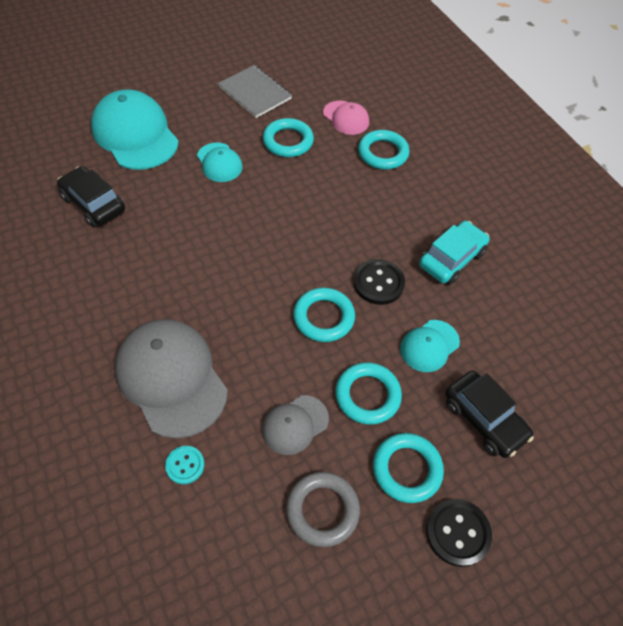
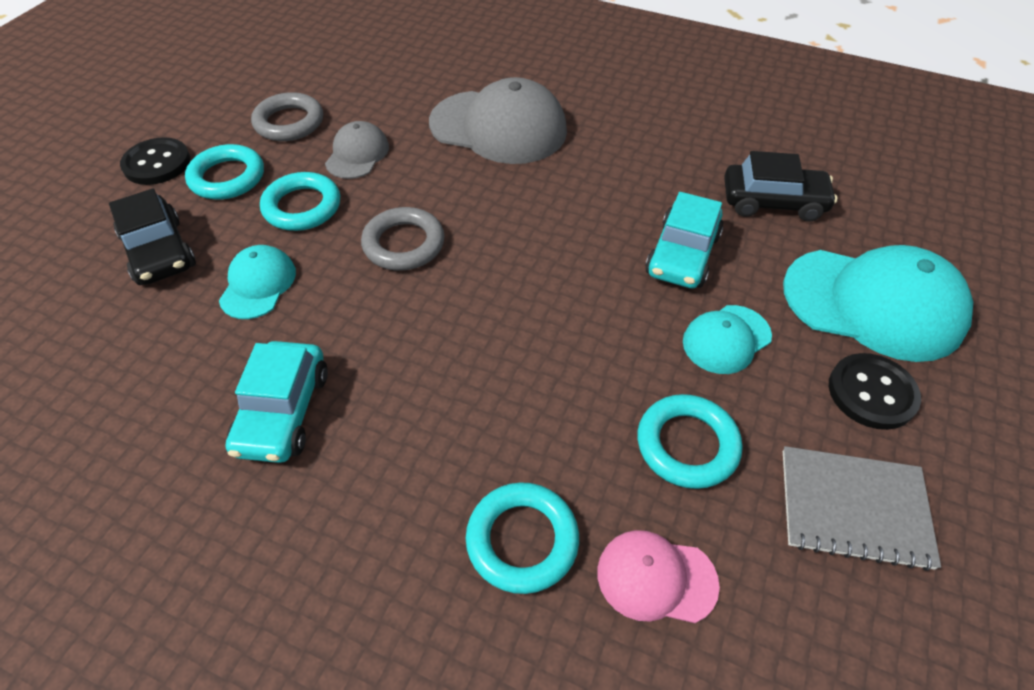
camera: 145 degrees right, 5 degrees down
(183, 209) = (682, 255): none -> turquoise car
(185, 465) = (425, 93): turquoise button -> none
(219, 162) = (726, 339): turquoise cap -> turquoise cap turned 60 degrees counterclockwise
(323, 317) = (404, 244): turquoise ring -> grey ring
(378, 283) = (367, 316): black button -> black button (871, 393)
(484, 419) = (159, 252): black car -> black car turned 135 degrees counterclockwise

